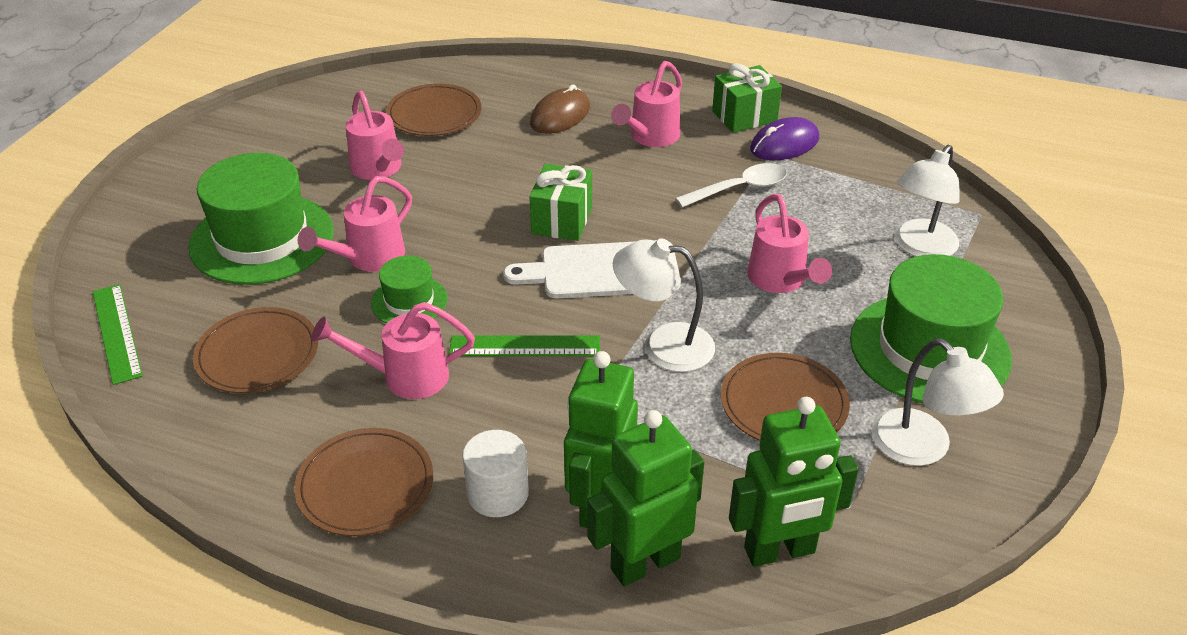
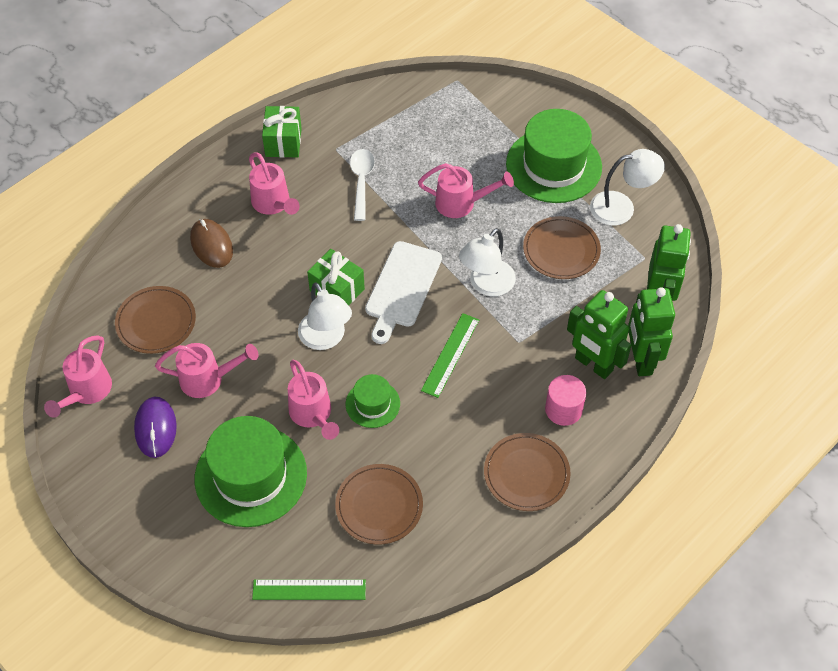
camera: 65 degrees left, 15 degrees up
(406, 376) = (445, 427): pink watering can -> pink watering can (87, 391)
(498, 493) = (563, 409): white cylinder -> pink cylinder
(784, 144) = (329, 136): purple mouse -> purple mouse (155, 428)
(920, 247) = (470, 124): white lamp -> white lamp (326, 338)

